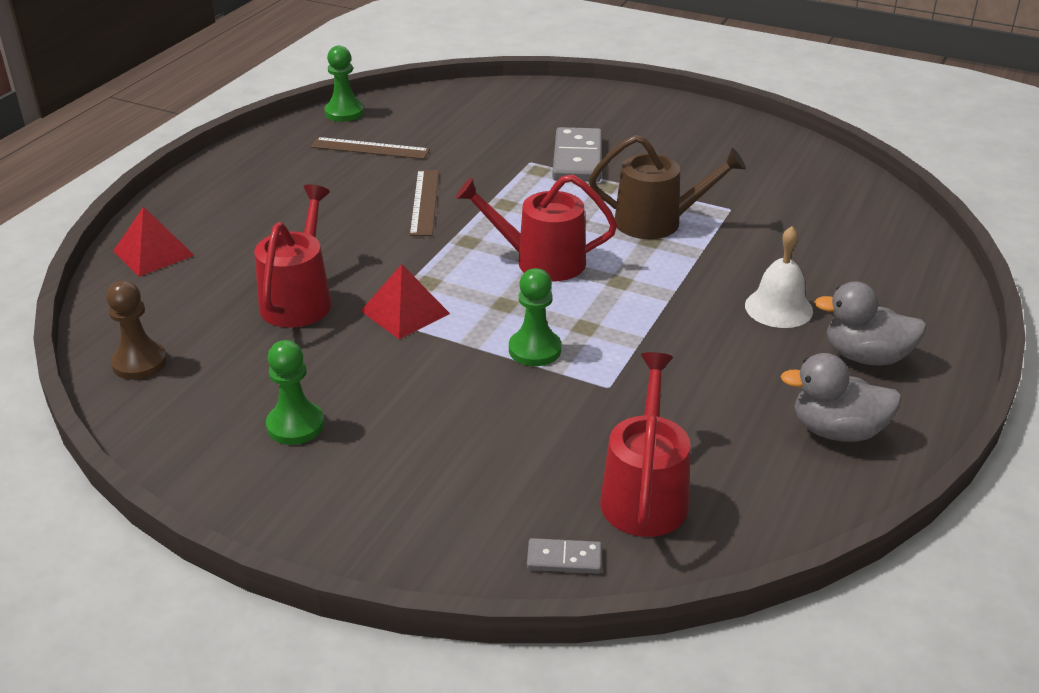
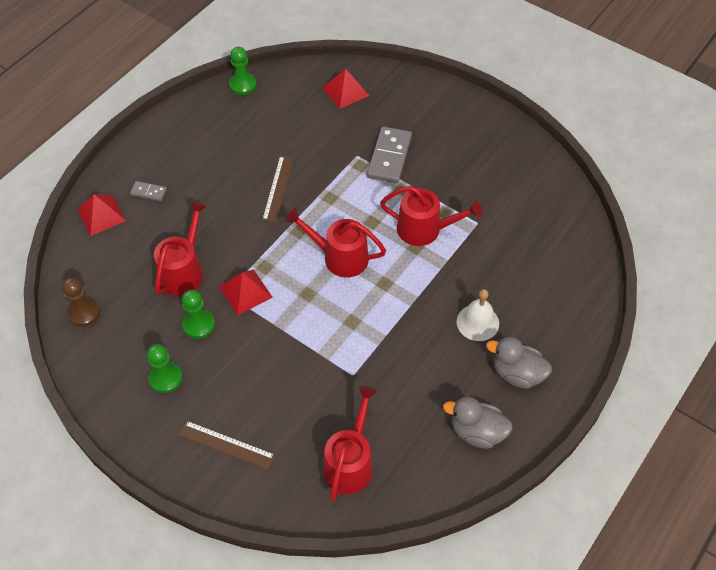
camera: 10 degrees right, 20 degrees up
(370, 148) = (253, 127): brown ruler -> brown ruler (227, 445)
(493, 107) = (345, 91): none -> red pyramid
(534, 350) = (316, 337): green pawn -> green pawn (198, 324)
(564, 559) = (293, 501): grey domino -> grey domino (148, 192)
(657, 222) = (424, 229): brown watering can -> red watering can

